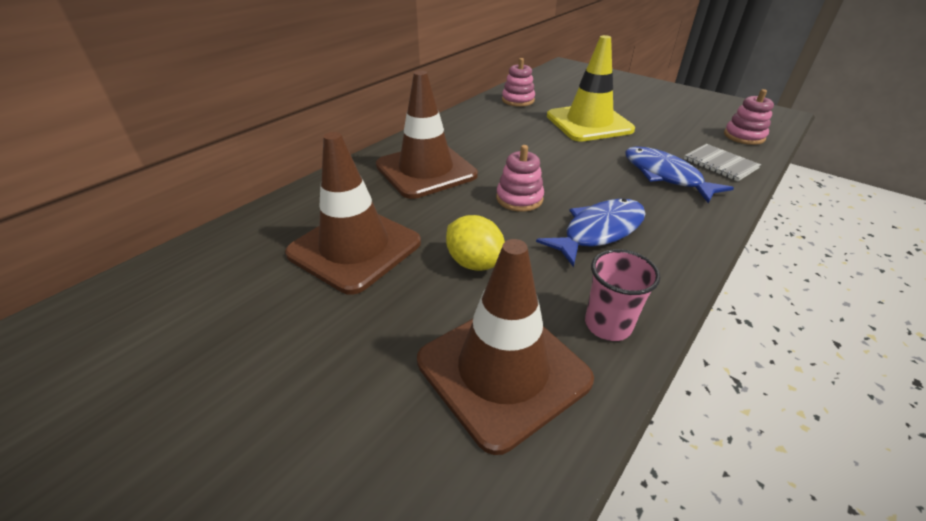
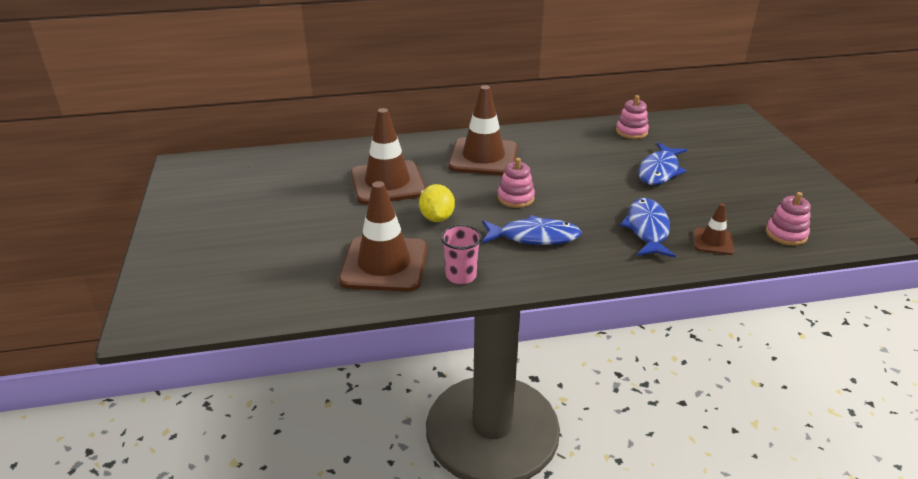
camera: 40 degrees right, 5 degrees down
(589, 123) = (659, 171): yellow traffic cone -> blue fish
(720, 164) = (713, 241): grey notebook -> brown traffic cone

